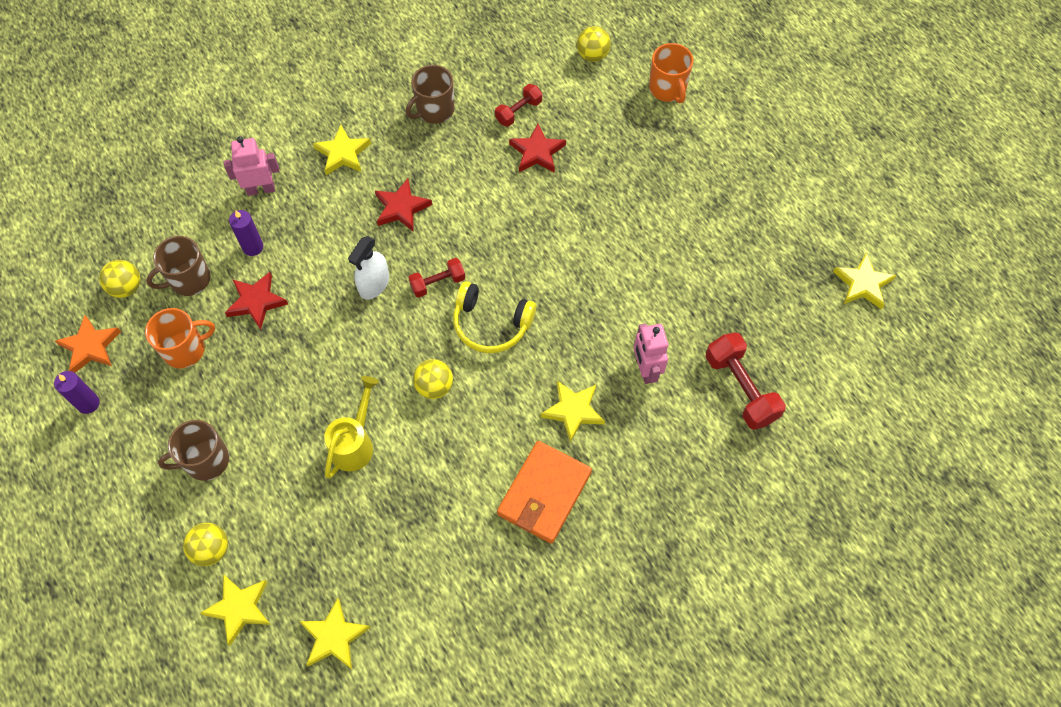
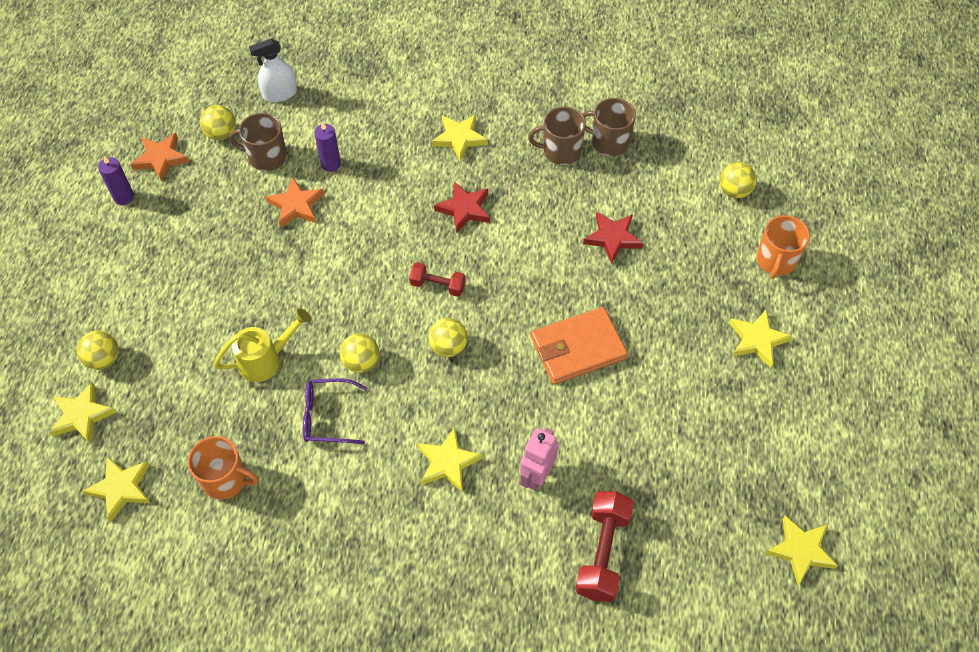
camera: 40 degrees right, 5 degrees down
(185, 349) = (218, 205): orange mug -> orange mug (225, 479)
(206, 460) = (158, 294): brown mug -> brown mug (609, 142)
(256, 302) = (296, 205): red star -> orange star
(261, 189) = (375, 125): pink robot -> none
(374, 284) = (390, 252): white spray bottle -> white spray bottle (280, 93)
(448, 448) = (327, 416): none -> purple glasses
(491, 324) = (448, 346): yellow headphones -> yellow ball
(518, 112) = (627, 196): red dumbbell -> none
(544, 493) = (365, 508): orange wallet -> orange wallet (578, 348)
(706, 157) = (757, 340): none -> yellow star

